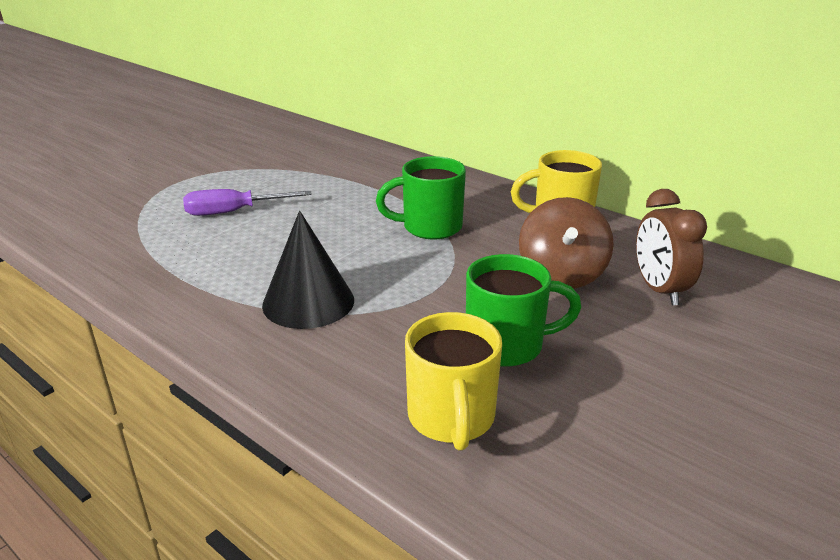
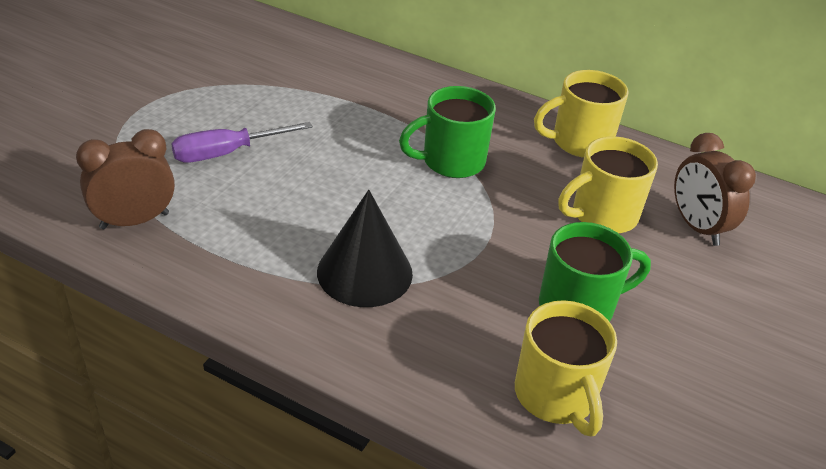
camera: 15 degrees left, 10 degrees up
(129, 252) = (134, 221): none -> brown clock
(561, 274) = (602, 215): brown spinning top -> yellow mug

